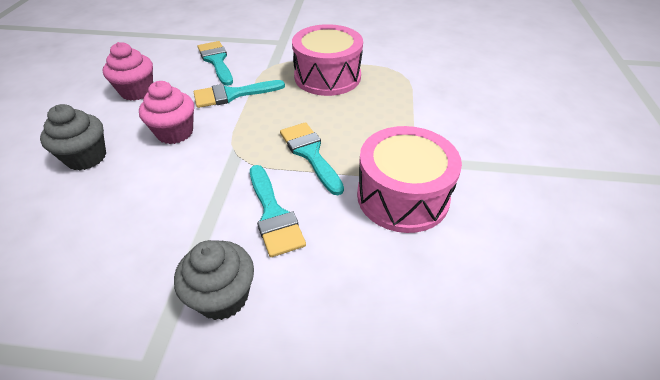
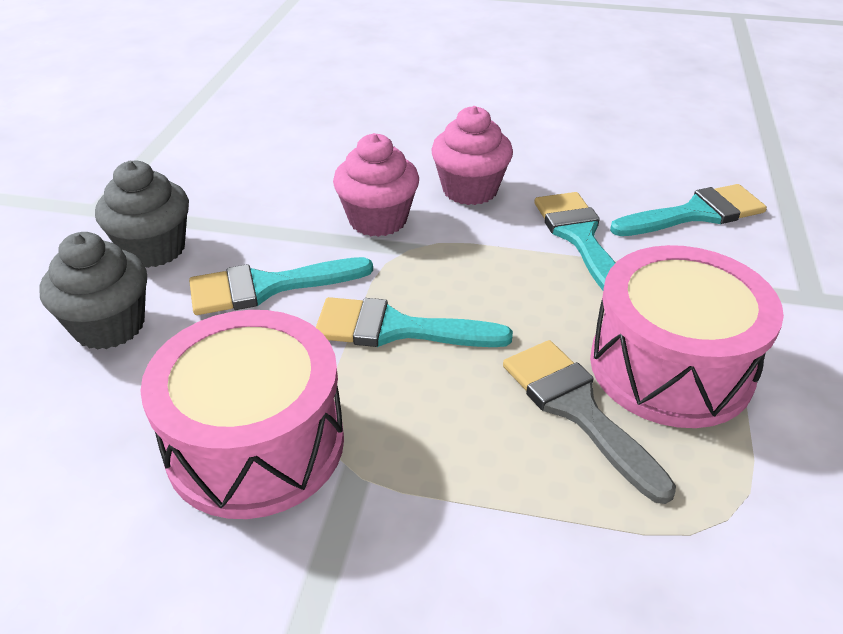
camera: 95 degrees right, 5 degrees down
(86, 157) = (422, 133): grey cupcake -> grey cupcake (109, 326)
(137, 91) = (578, 148): pink cupcake -> pink cupcake (378, 220)
(310, 154) = (397, 329): turquoise brush -> turquoise brush turned 150 degrees counterclockwise
(357, 99) = (578, 410): none -> grey brush

